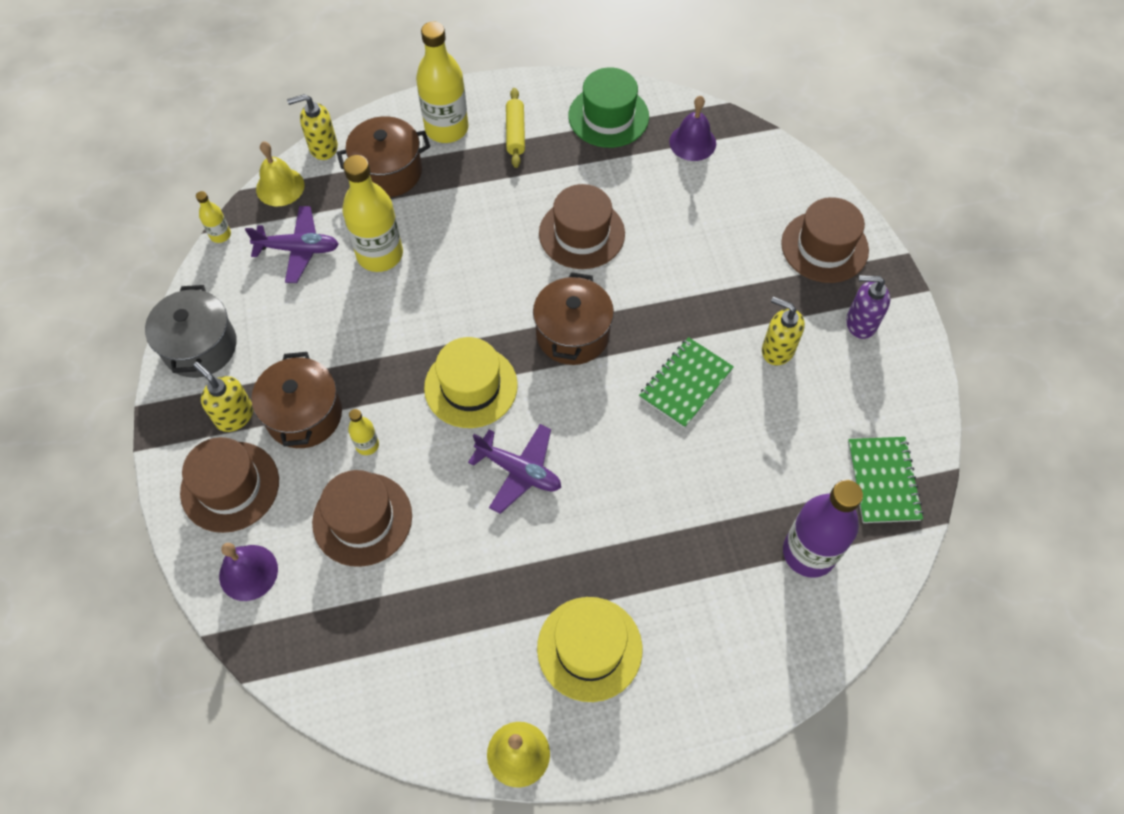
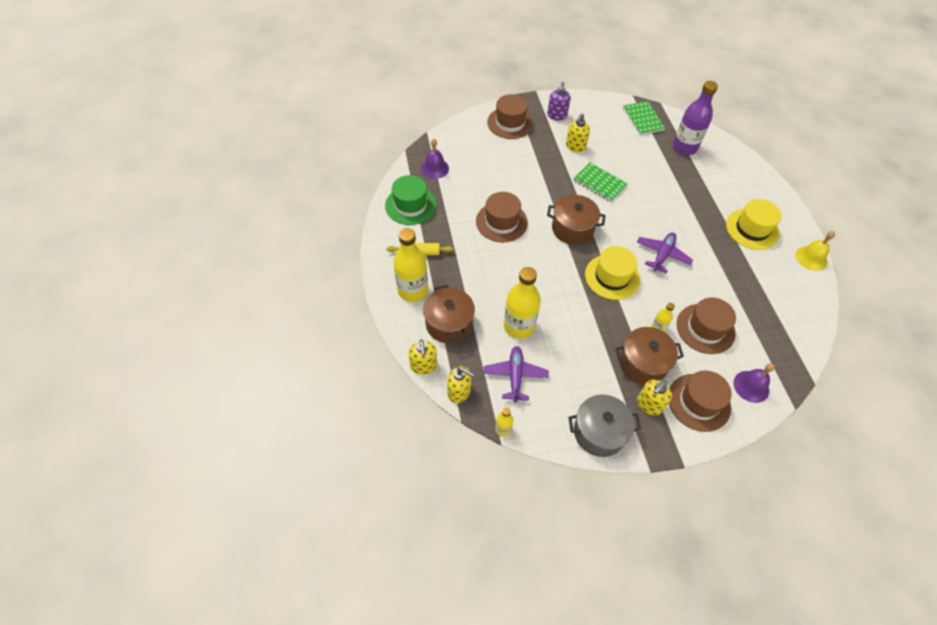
camera: 90 degrees left, 5 degrees down
(280, 187) = (459, 392): yellow bell -> yellow soap dispenser
(883, 481) = (643, 119): green notebook -> green notebook turned 75 degrees clockwise

